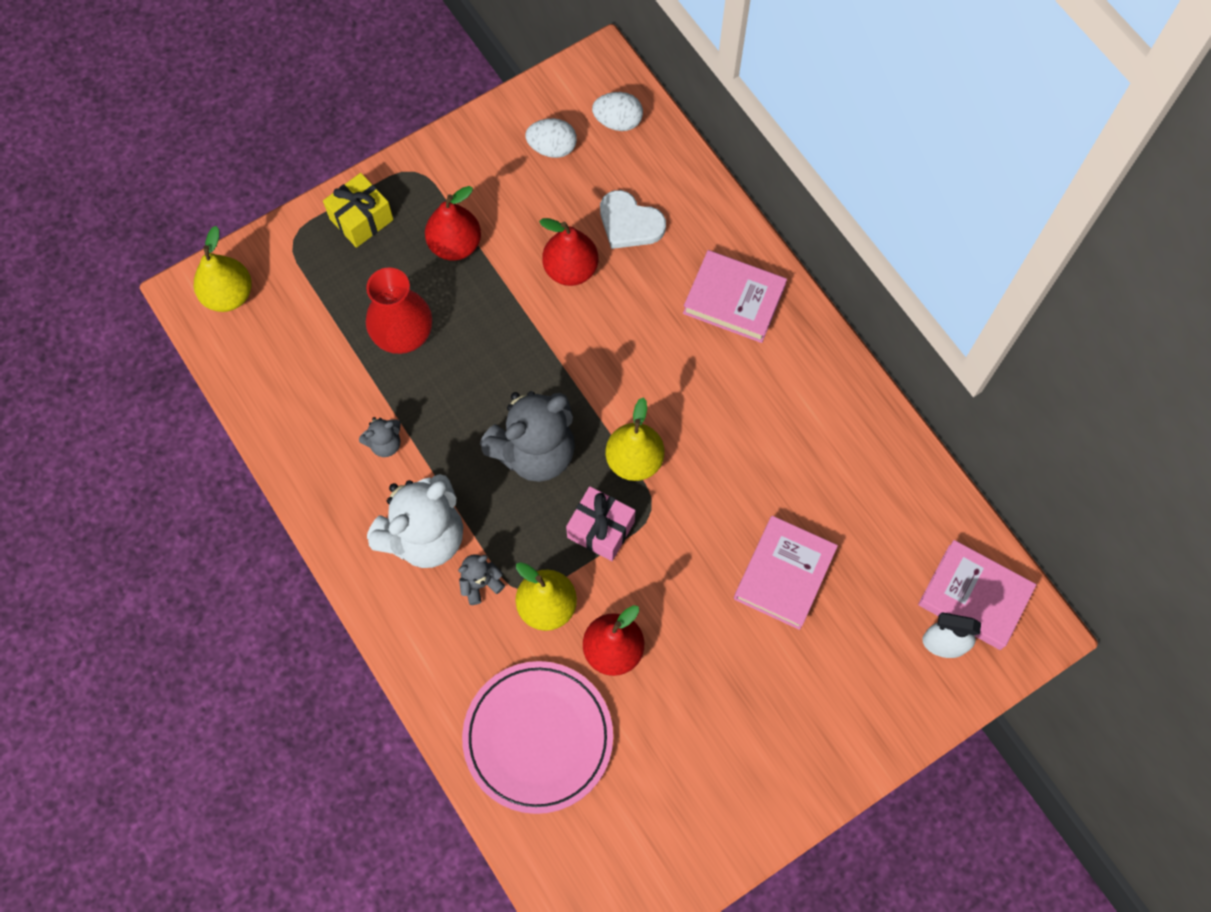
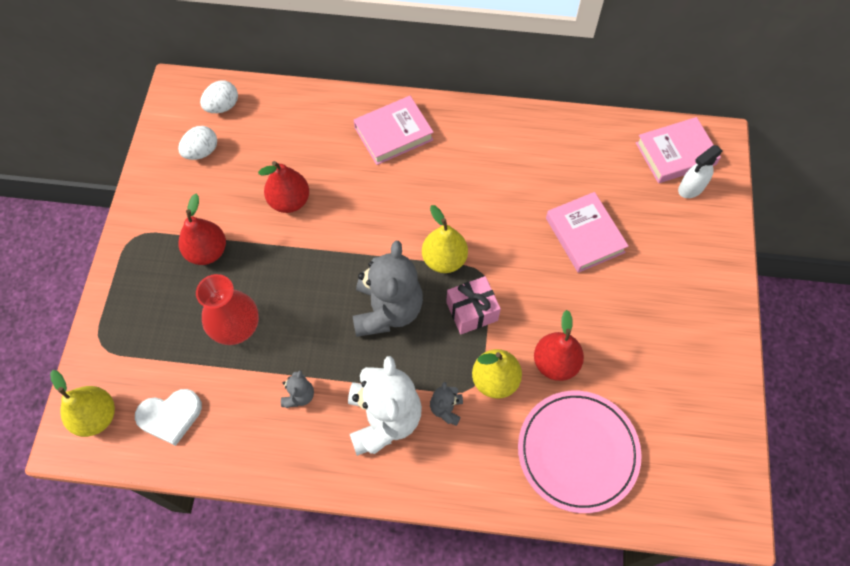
camera: 50 degrees left, 5 degrees down
(361, 219) = (132, 292): yellow gift -> none
(629, 223) = (292, 149): white heart -> white heart (170, 416)

